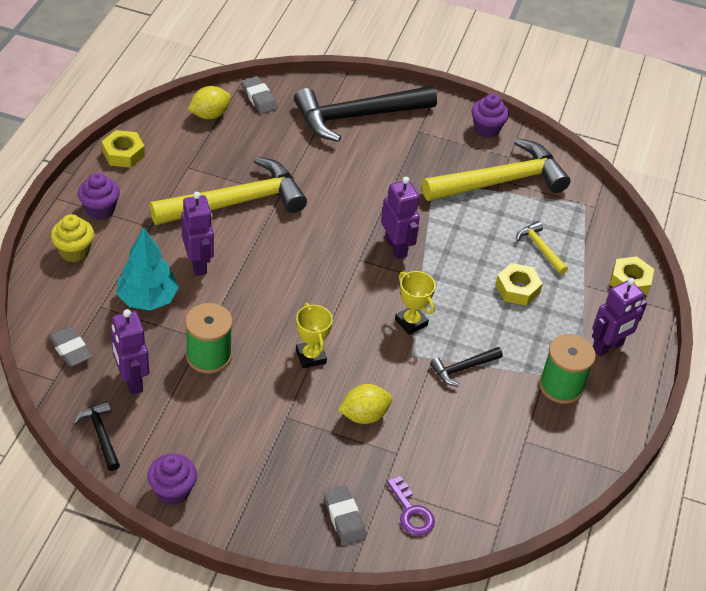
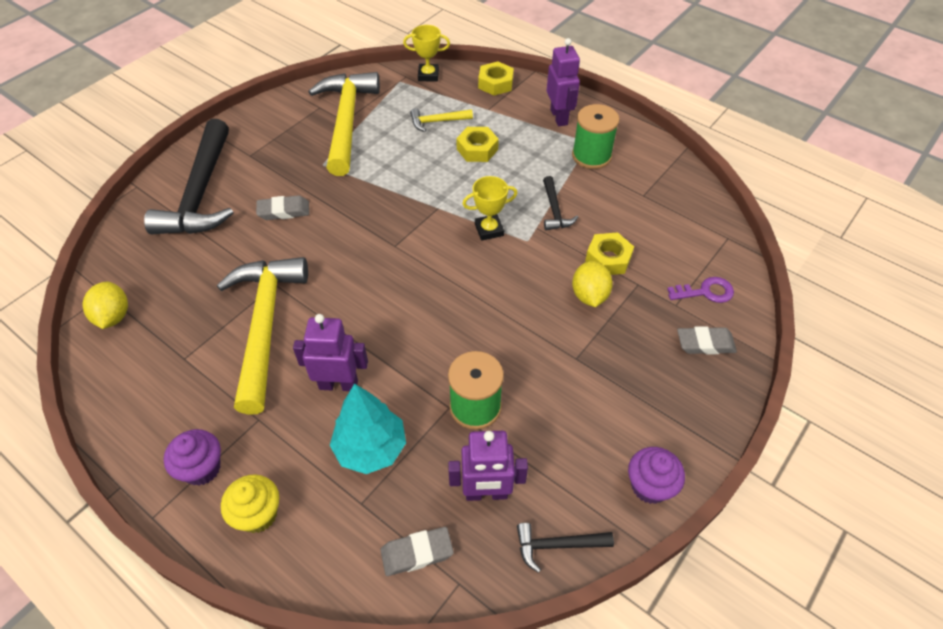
camera: 65 degrees left, 5 degrees up
(123, 154) = (121, 420): yellow nut -> yellow nut (608, 259)
(259, 98) = (118, 265): grey eraser -> grey eraser (284, 211)
(311, 356) = (505, 317): yellow trophy -> yellow trophy (428, 75)
(396, 247) = (392, 214): purple robot -> none
(486, 129) = (277, 110): purple cupcake -> none

